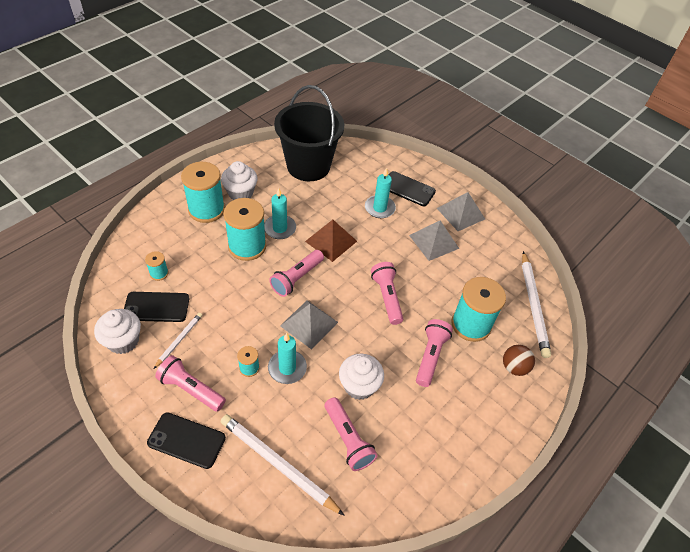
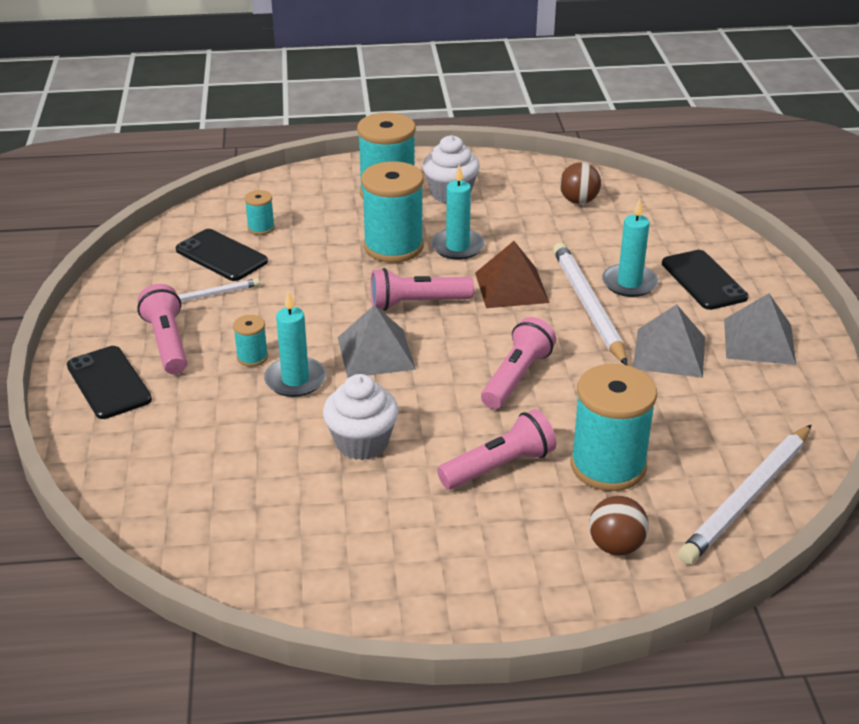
camera: 45 degrees right, 15 degrees down
(123, 341) = (152, 268): white cupcake -> none
(278, 464) = (174, 458): white pencil -> white pencil (588, 306)
(308, 166) = (578, 201): black bucket -> brown ball
(348, 439) = (281, 483): pink flashlight -> none

